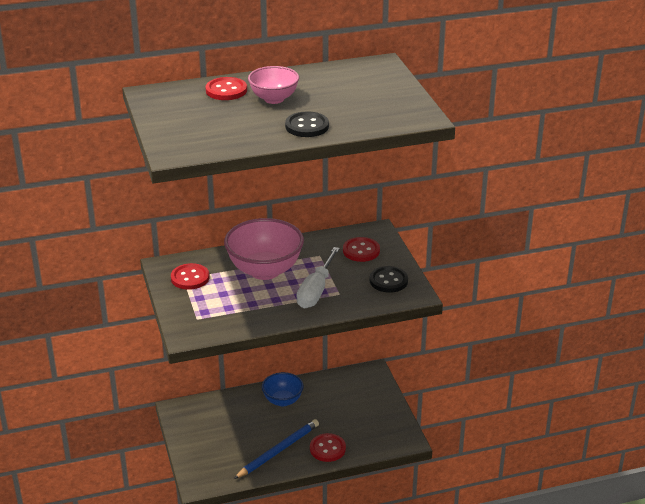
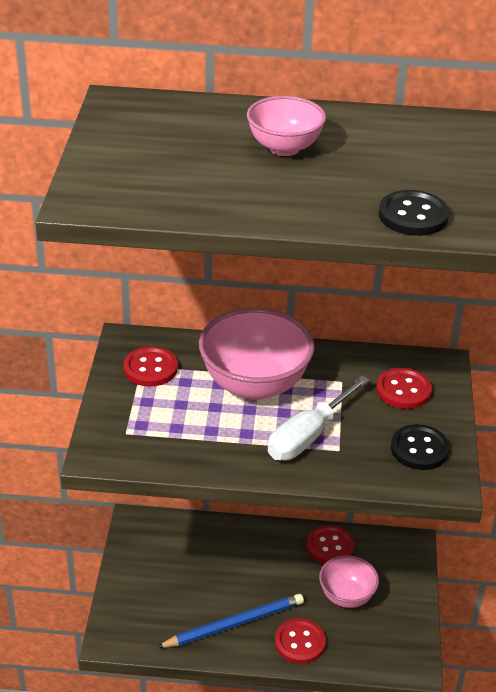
camera: 20 degrees right, 5 degrees up
(226, 90) = (225, 120): red button -> red button (330, 546)
(282, 400) = (273, 551): blue bowl -> none
(307, 126) = (304, 203): black button -> black button (413, 216)
(345, 413) = (346, 596): none -> pink bowl

